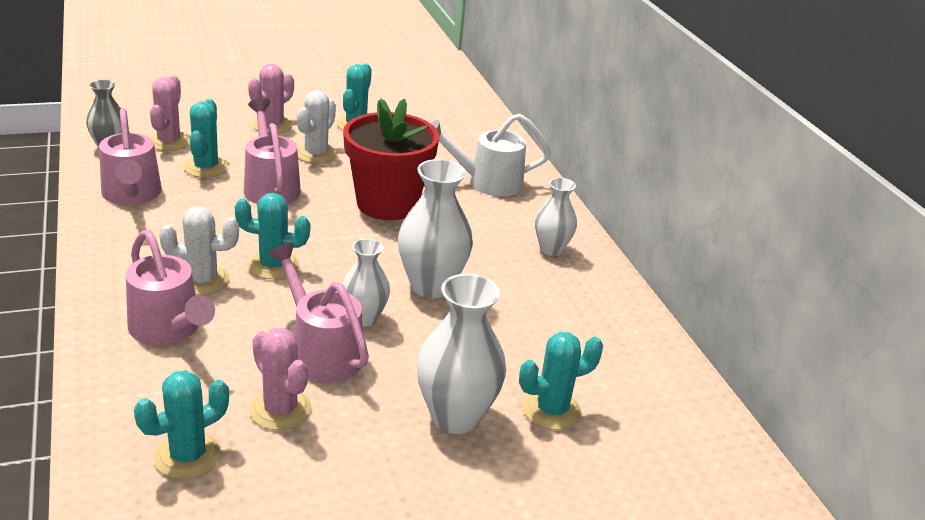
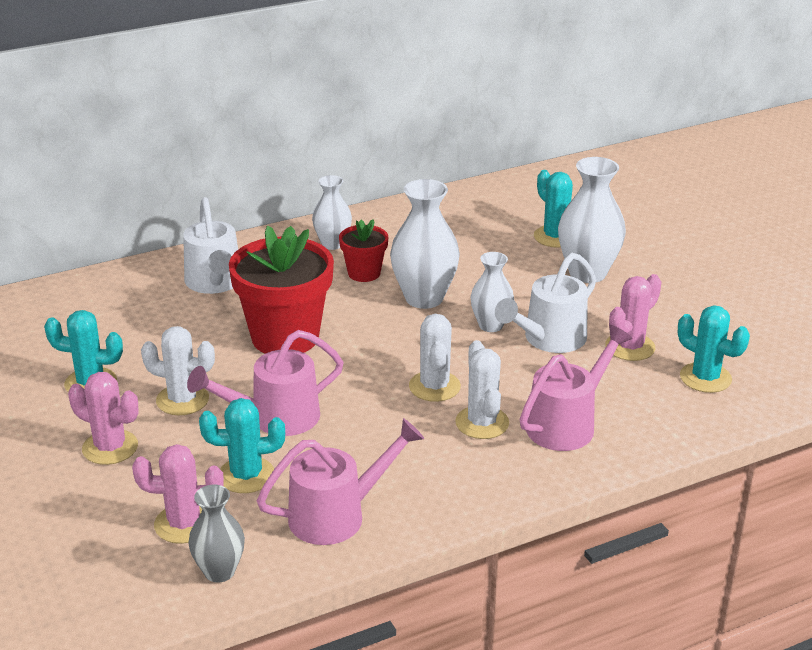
camera: 95 degrees left, 0 degrees up
(273, 265) = (434, 386): turquoise cactus -> white cactus
(321, 351) = (548, 339): pink watering can -> white watering can
(489, 258) = (364, 273): none -> red flower pot

